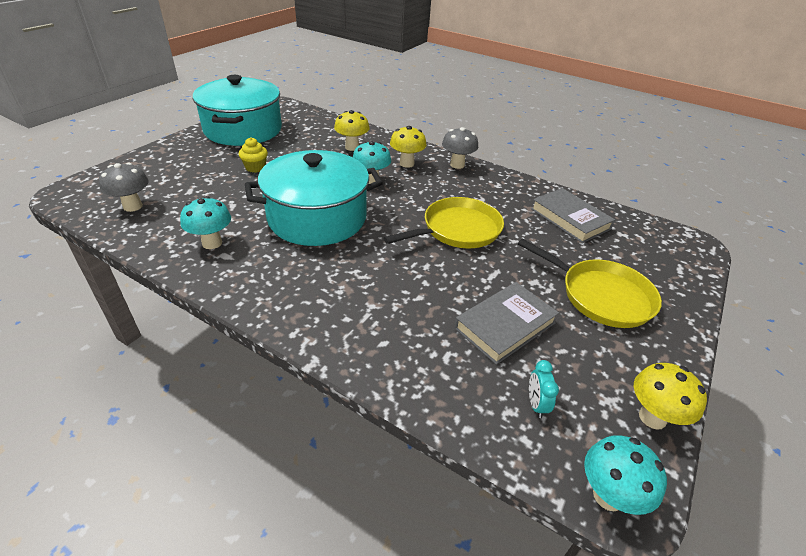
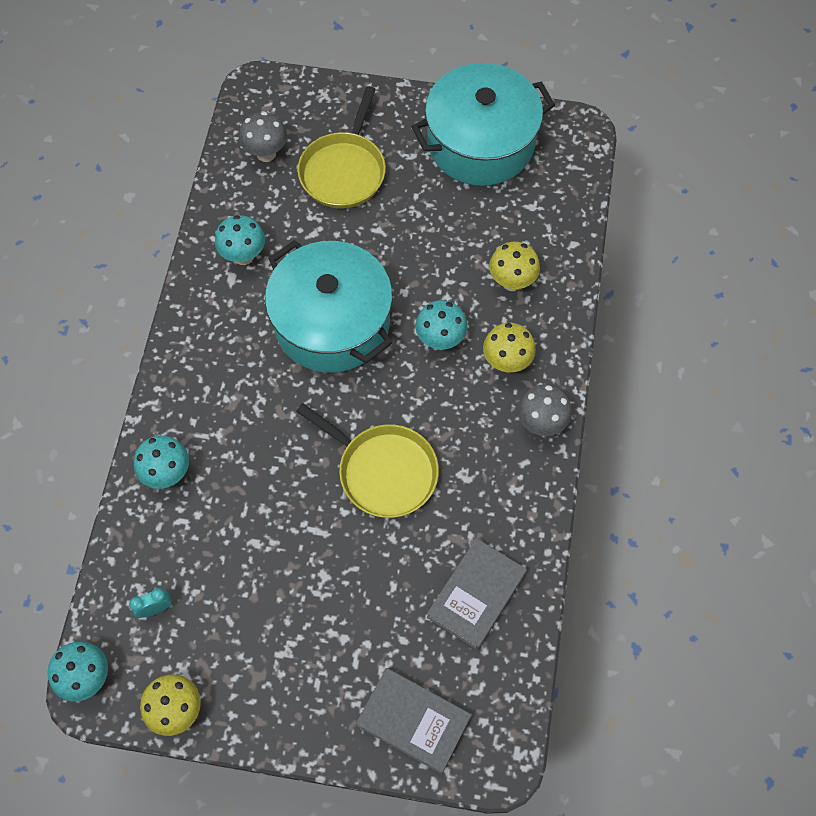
camera: 70 degrees right, 25 degrees up
(255, 168) = (398, 209): yellow cupcake -> none
(391, 352) = (167, 474): none -> turquoise mushroom
(505, 325) = (242, 561): grey book -> grey book (413, 721)
(601, 296) = (331, 650): yellow pan -> yellow pan (344, 171)

